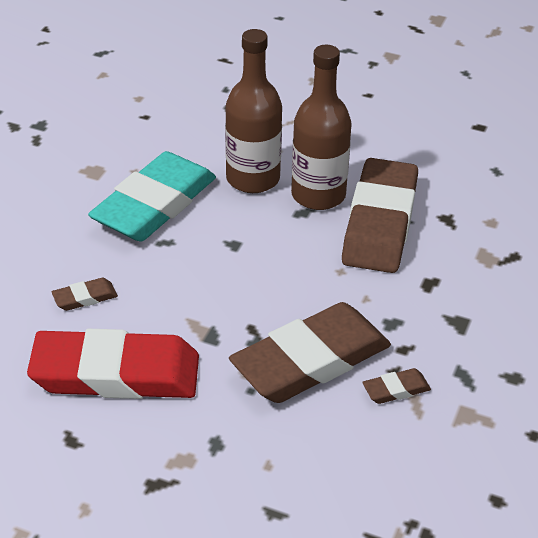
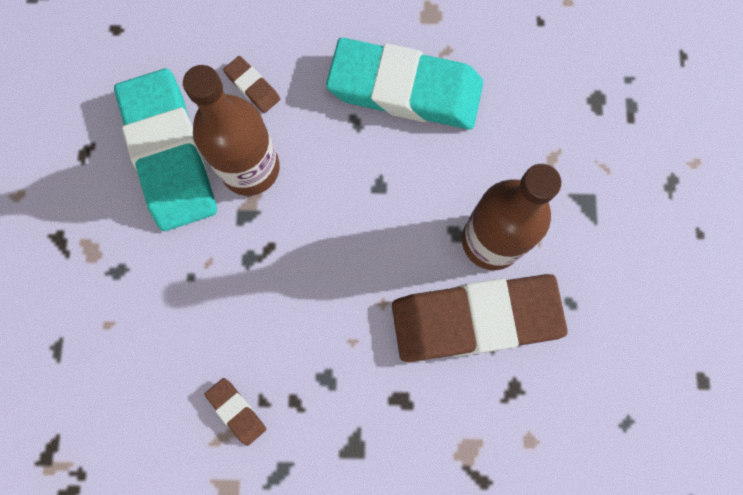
camera: 70 degrees right, 35 degrees up
(115, 373) = (170, 154): red eraser -> turquoise eraser
(253, 179) = (488, 166): brown bottle -> brown bottle (250, 168)
(310, 360) = (246, 317): brown eraser -> none

